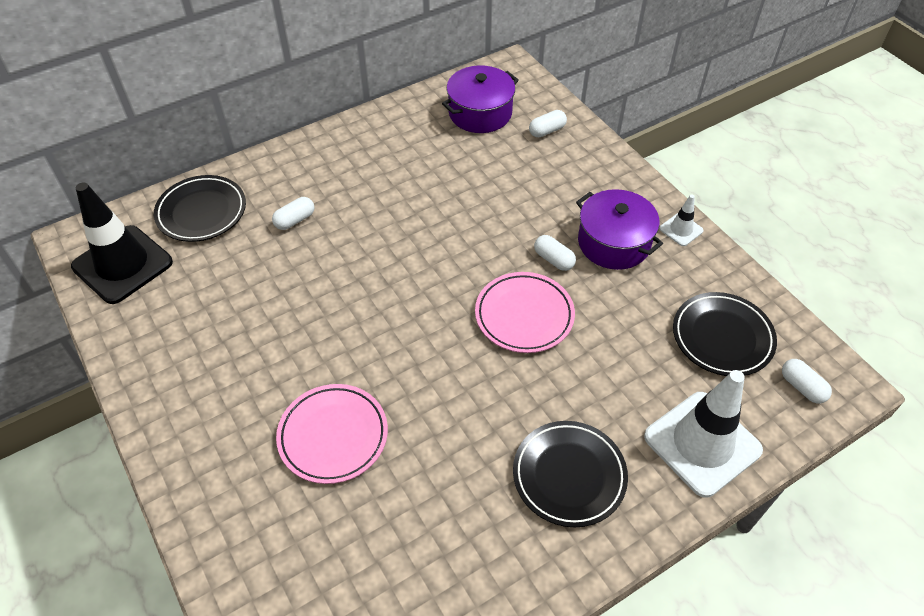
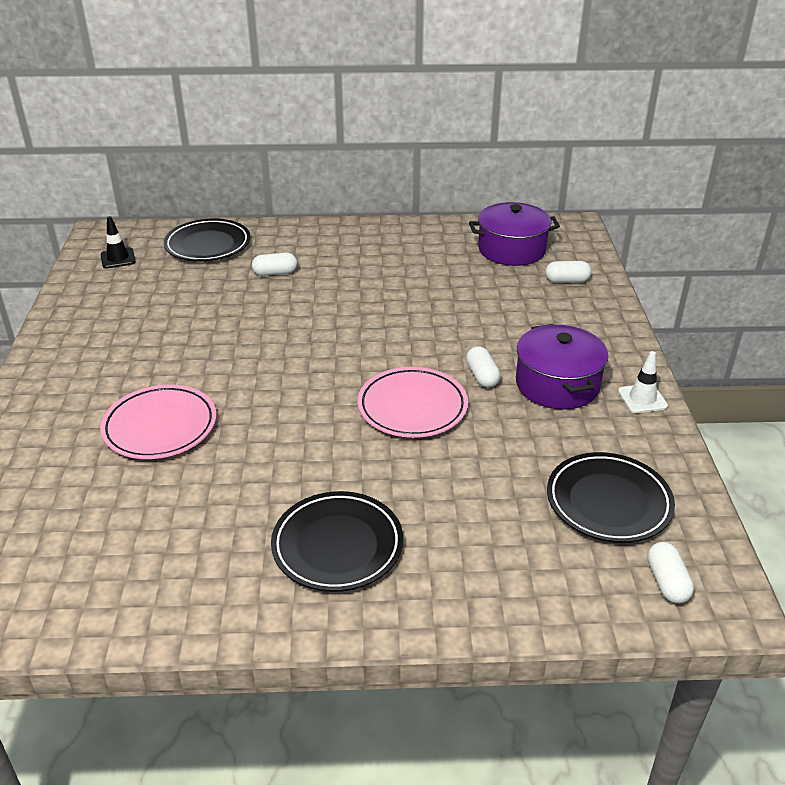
camera: 30 degrees right, 15 degrees down
(122, 264) = (118, 258): black traffic cone -> black traffic cone, size x0.45
(702, 443) = (502, 581): white traffic cone -> none

